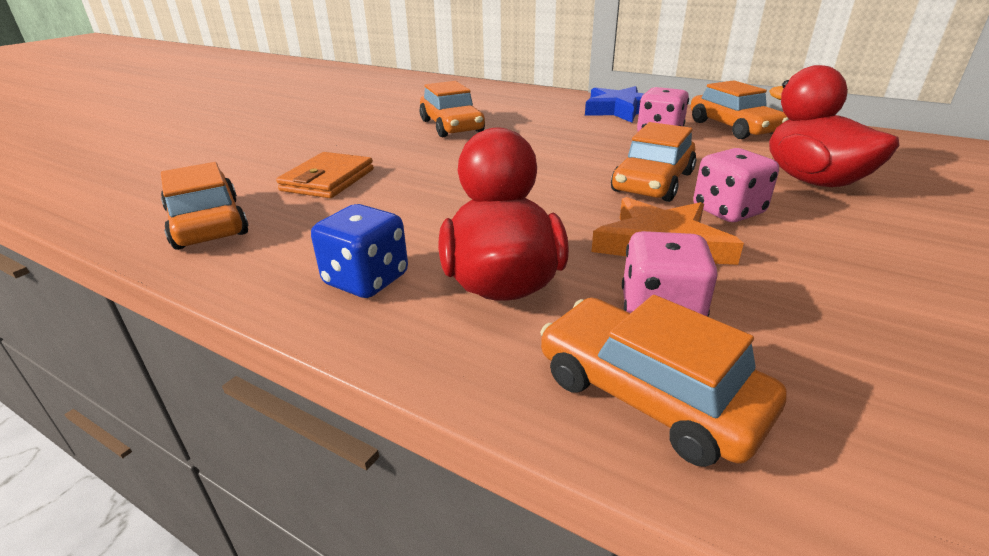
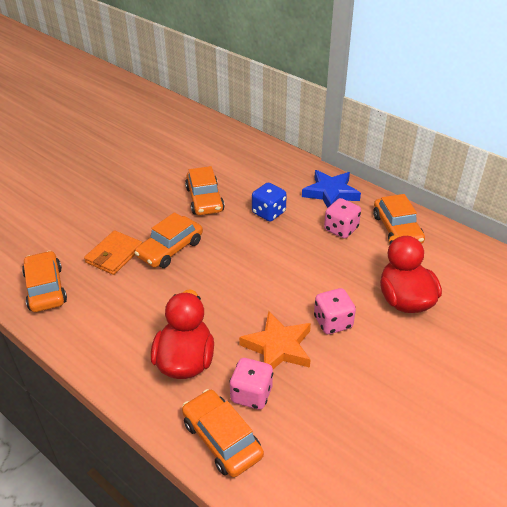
camera: 10 degrees right, 10 degrees up
(366, 280) = (121, 348): blue dice -> blue dice (268, 213)
(653, 182) = (305, 286): orange car -> orange car (170, 249)

